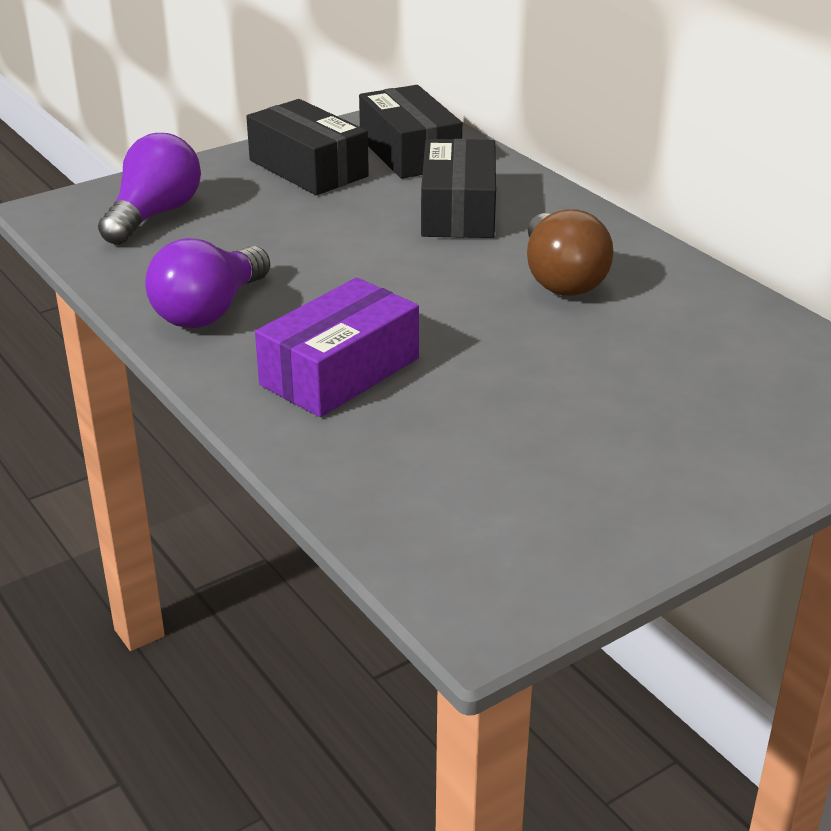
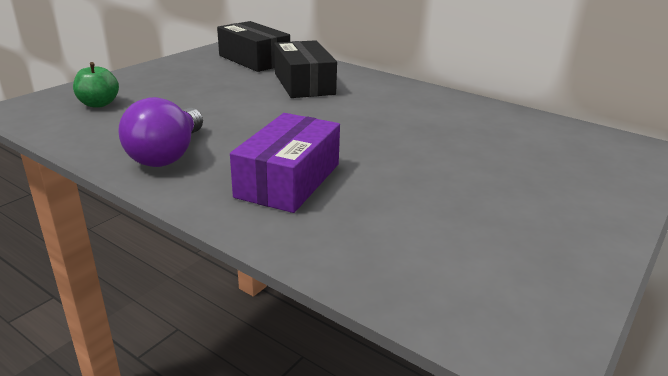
camera: 20 degrees left, 5 degrees down
(154, 215) = (99, 104): purple light bulb -> green apple
(308, 168) = (195, 72): black box -> none
(561, 279) = (393, 110): brown light bulb -> none

